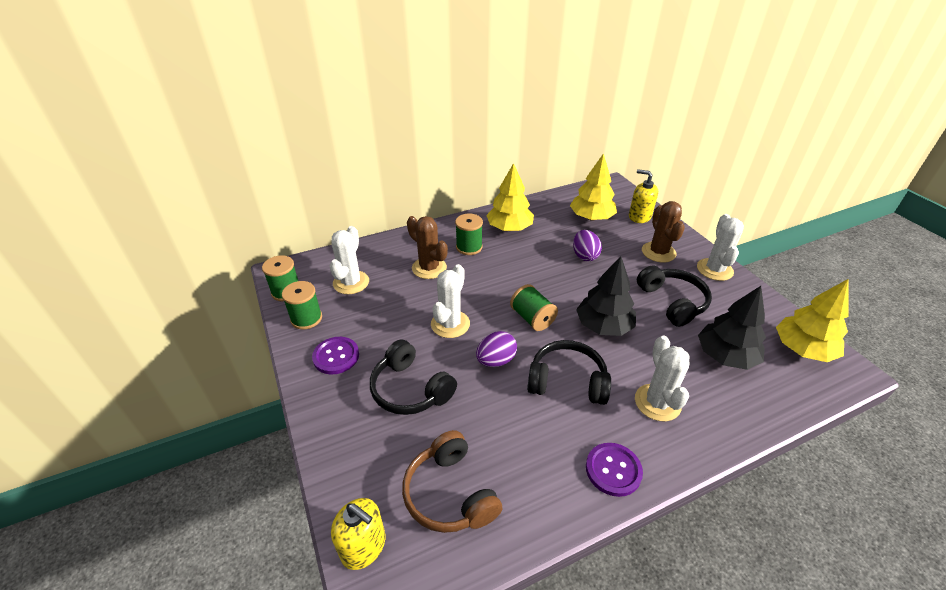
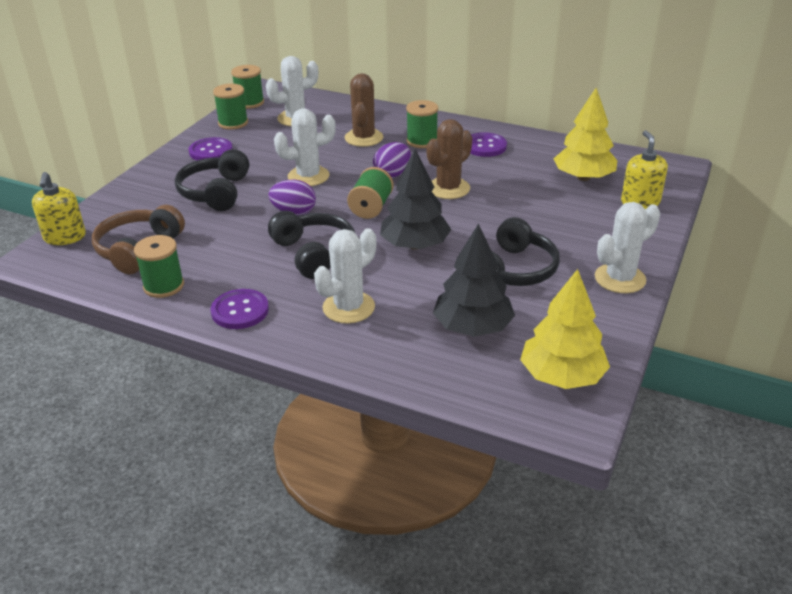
camera: 50 degrees right, 5 degrees down
(509, 228) = (485, 146): yellow tree -> purple button
(530, 505) = (164, 286): none -> green spool
(584, 256) = (508, 198): purple egg -> purple egg (392, 174)
(658, 252) = (590, 235): brown cactus -> brown cactus (448, 188)

